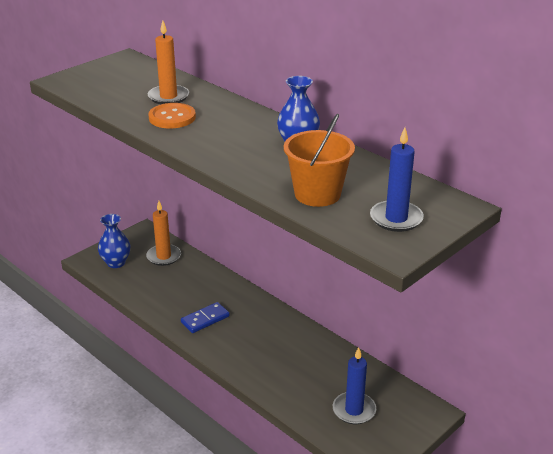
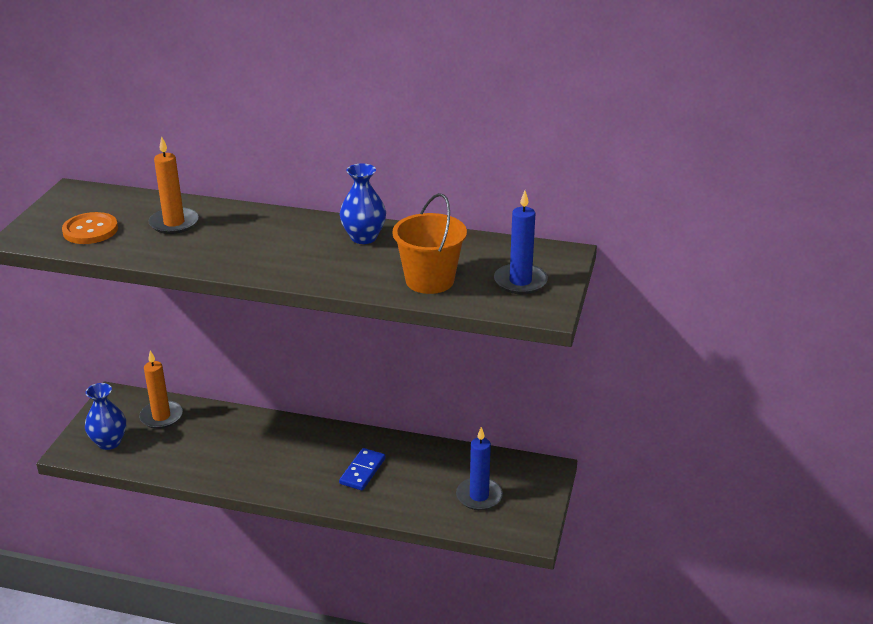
camera: 30 degrees left, 0 degrees up
(172, 117) = (203, 245): orange button -> orange button (90, 230)
(205, 319) = (263, 466): blue domino -> blue domino (362, 471)

